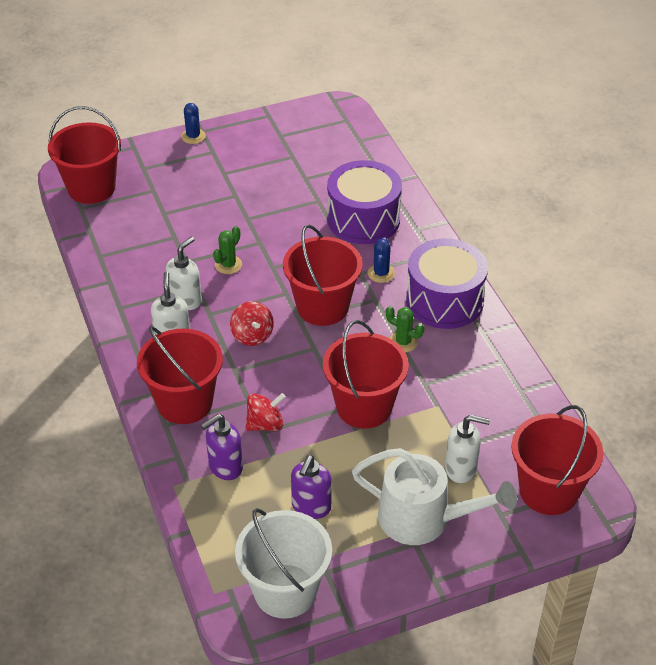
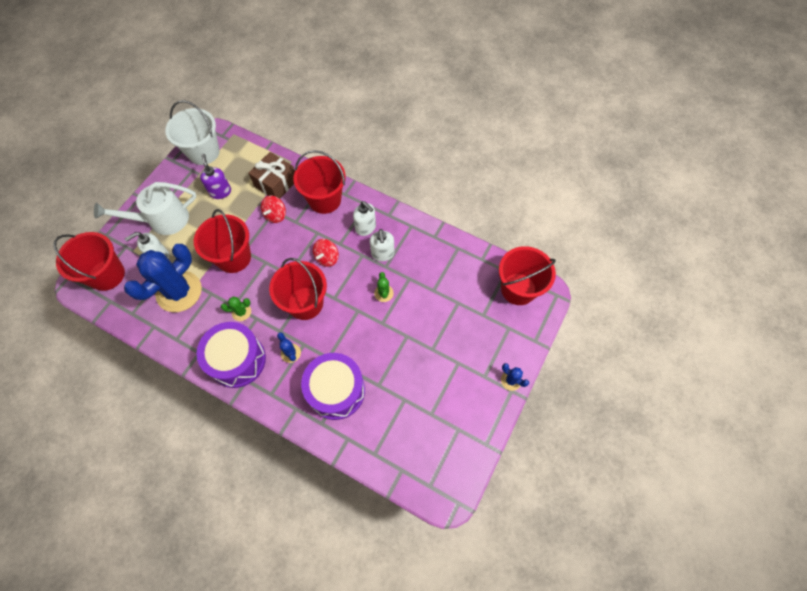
camera: 140 degrees right, 20 degrees up
(225, 467) = (276, 183): purple soap dispenser -> brown gift
(252, 335) = (327, 258): red spinning top -> red spinning top turned 90 degrees counterclockwise
(463, 410) = (179, 291): none -> blue cactus

